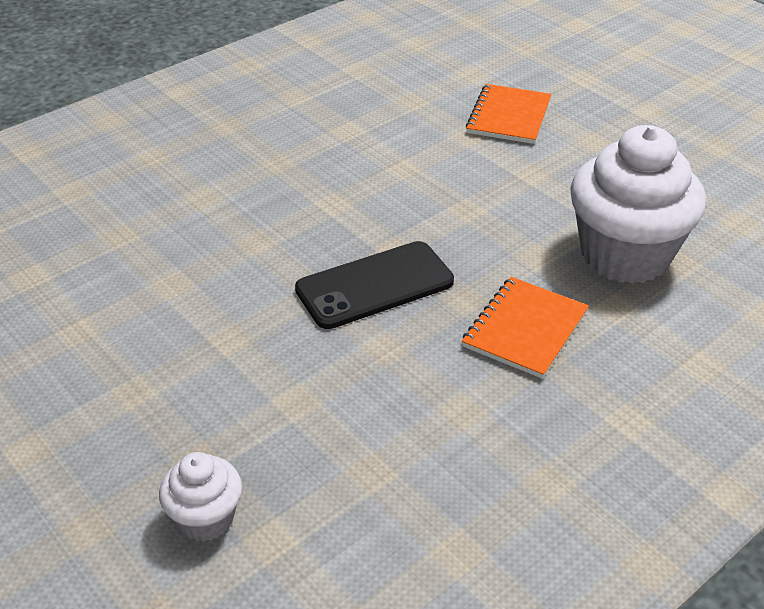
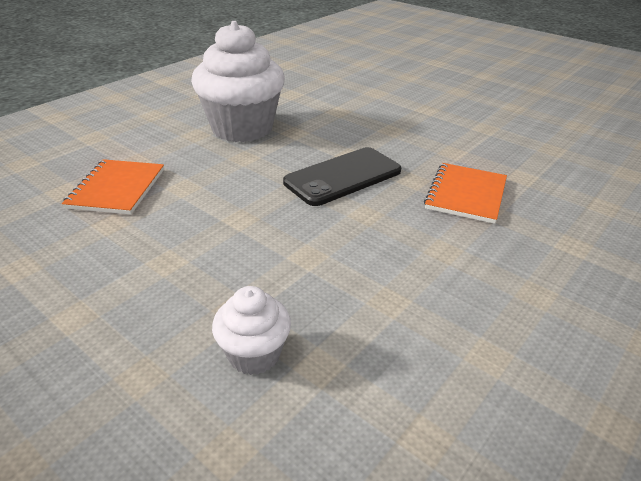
camera: 10 degrees left, 5 degrees down
(509, 116) = (397, 82): orange notebook -> orange notebook (116, 188)
(625, 255) = (512, 147): white cupcake -> white cupcake (242, 128)

